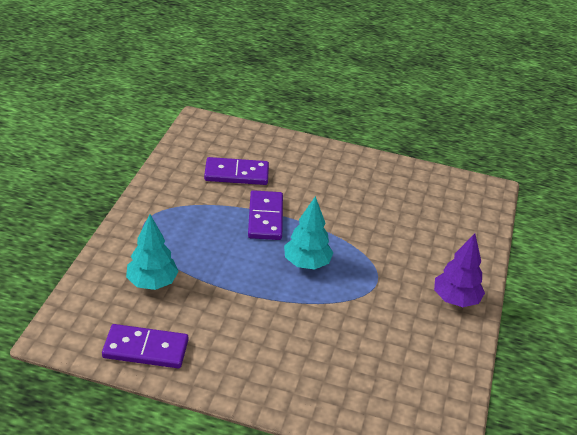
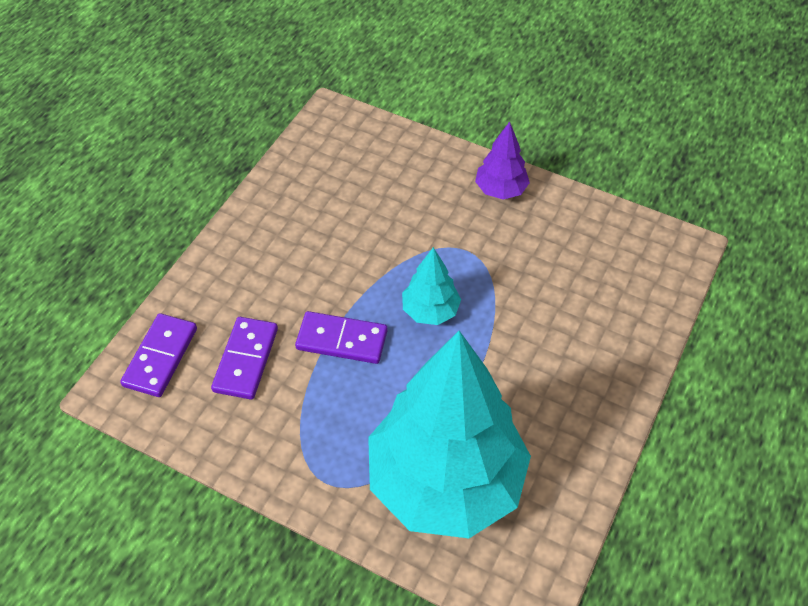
camera: 75 degrees left, 15 degrees up
(145, 349) = (556, 496): purple domino -> purple domino (160, 357)
(152, 283) = (445, 481): turquoise tree -> turquoise tree, size x2.38

